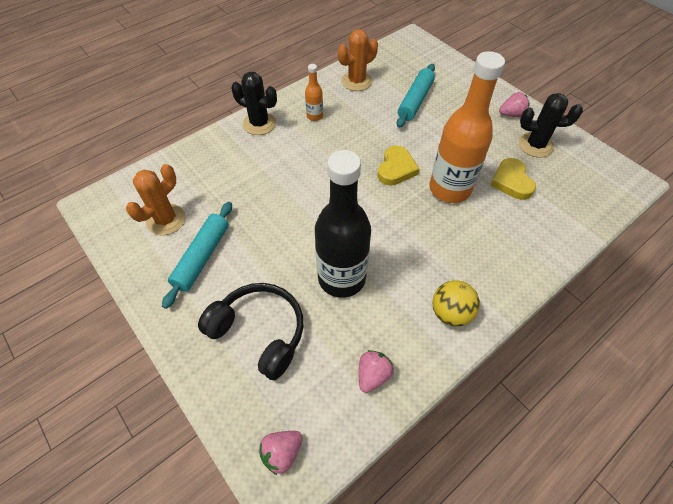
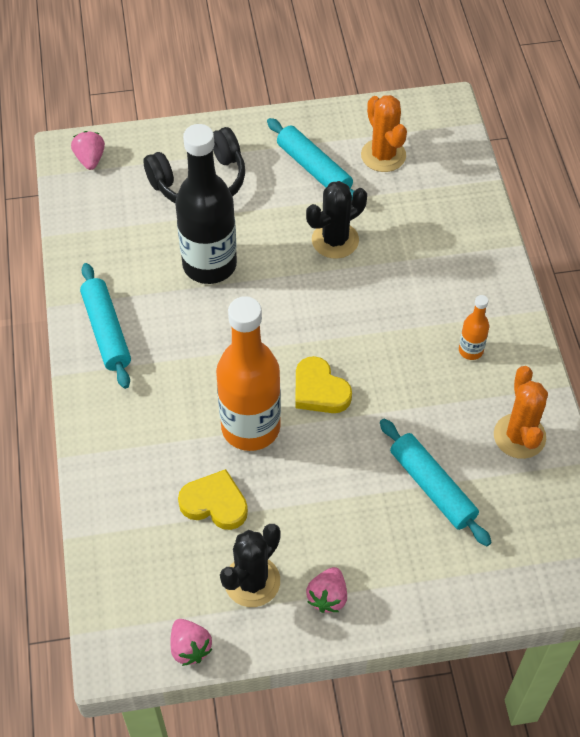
camera: 120 degrees right, 0 degrees up
(259, 124) = (491, 286): black cactus -> black cactus (335, 240)
(373, 375) = (100, 242): pink strawberry -> pink strawberry (190, 648)
(450, 313) = (107, 331): yellow ball -> turquoise rolling pin

